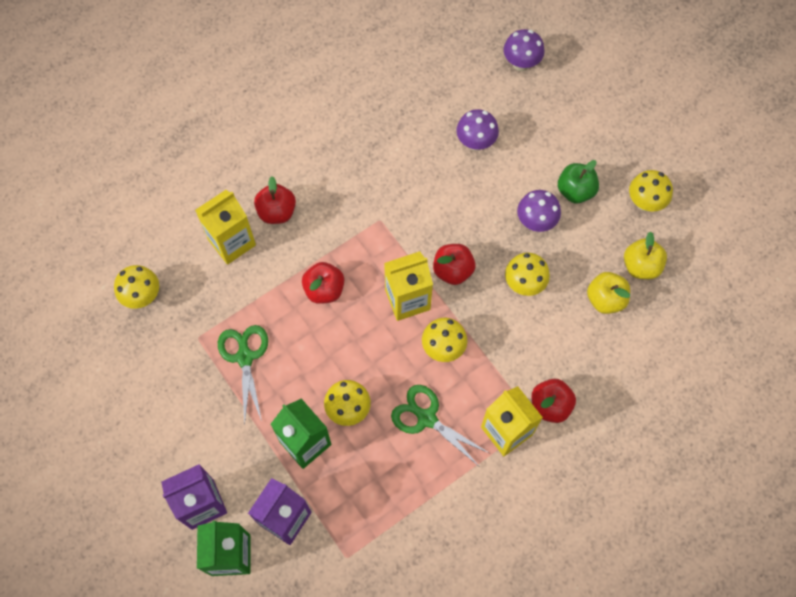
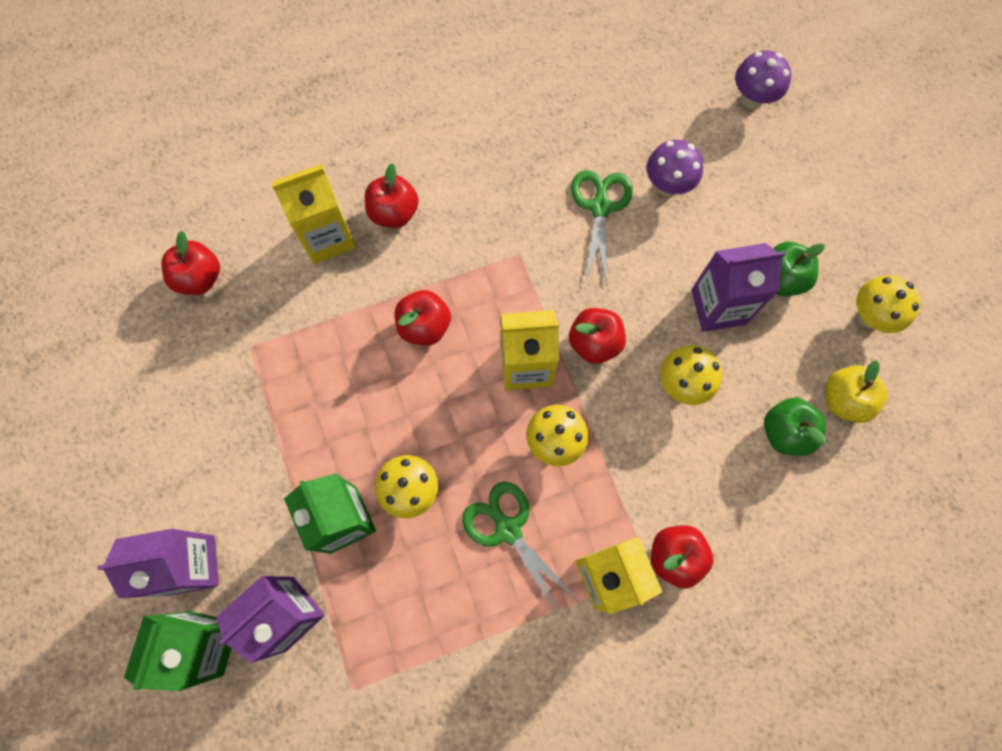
camera: 15 degrees right, 5 degrees up
(142, 296) = (199, 278): yellow mushroom -> red apple
(245, 356) = (301, 386): green scissors -> green scissors (600, 206)
(535, 222) = (718, 306): purple mushroom -> purple carton
(605, 299) = (785, 432): yellow apple -> green apple

